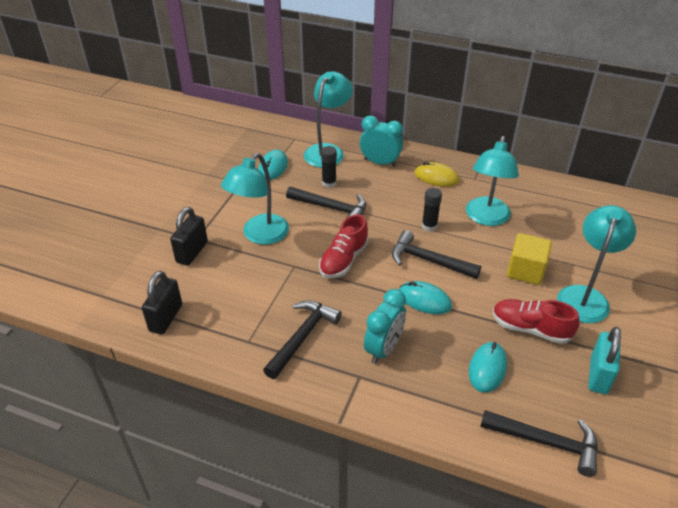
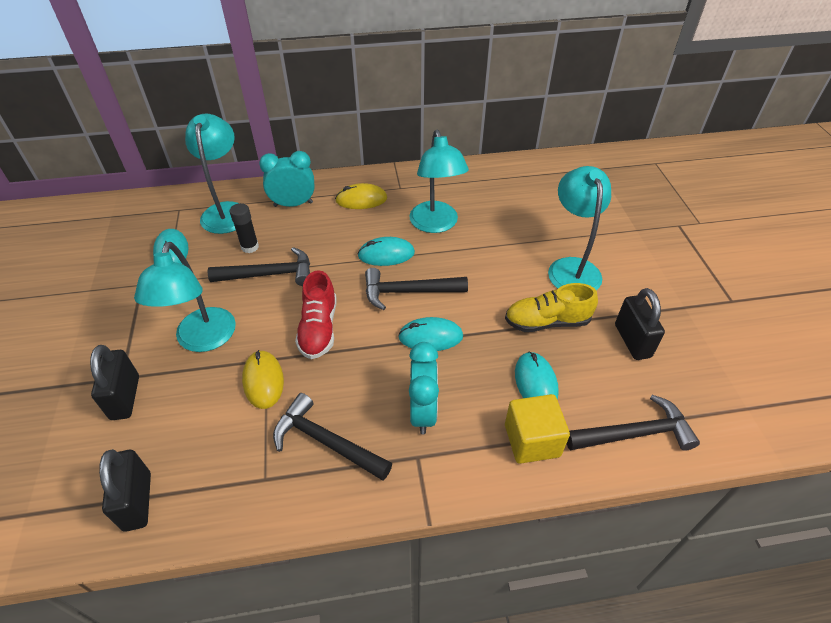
camera: 30 degrees left, 5 degrees up
(284, 279) = (263, 381): none -> yellow mouse
(302, 337) = (326, 442): black hammer -> black hammer turned 60 degrees counterclockwise
(429, 226) = (386, 254): black glue stick -> turquoise mouse
(525, 271) = (505, 264): yellow cube -> yellow cube (532, 440)
(530, 329) = (547, 322): red shoe -> yellow shoe
(598, 375) = (632, 341): turquoise padlock -> black padlock

